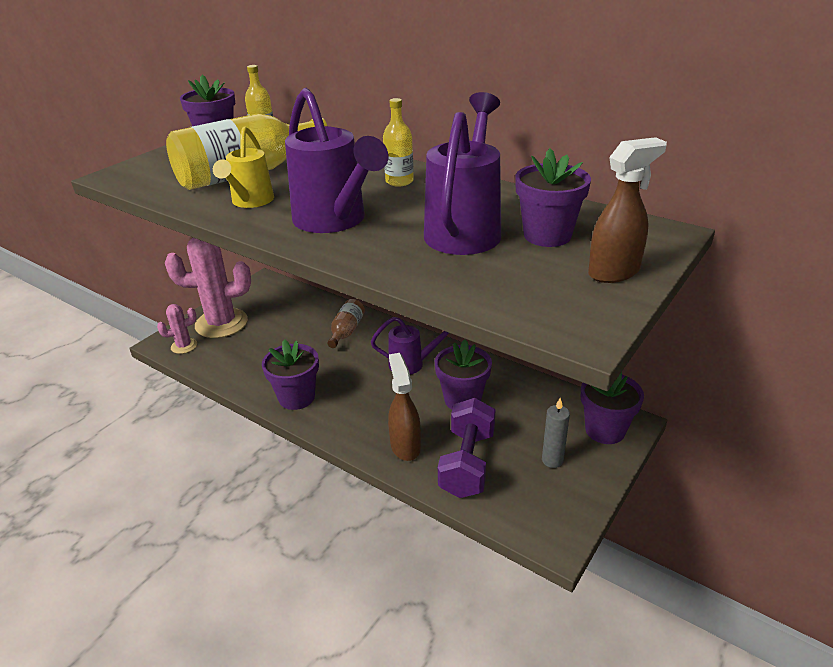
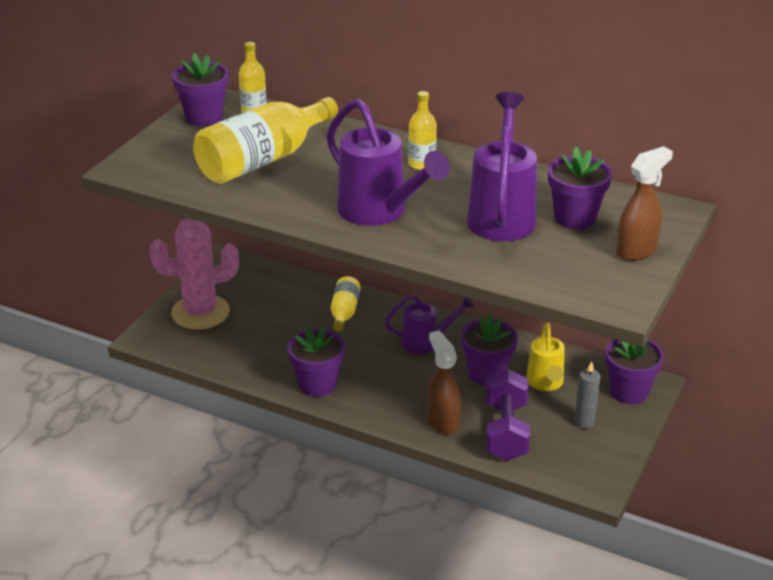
camera: 10 degrees left, 0 degrees up
(184, 346) = (170, 340): pink cactus -> none
(250, 202) = (287, 194): yellow watering can -> yellow watering can (545, 383)
(346, 331) = (344, 312): brown bottle -> yellow bottle

